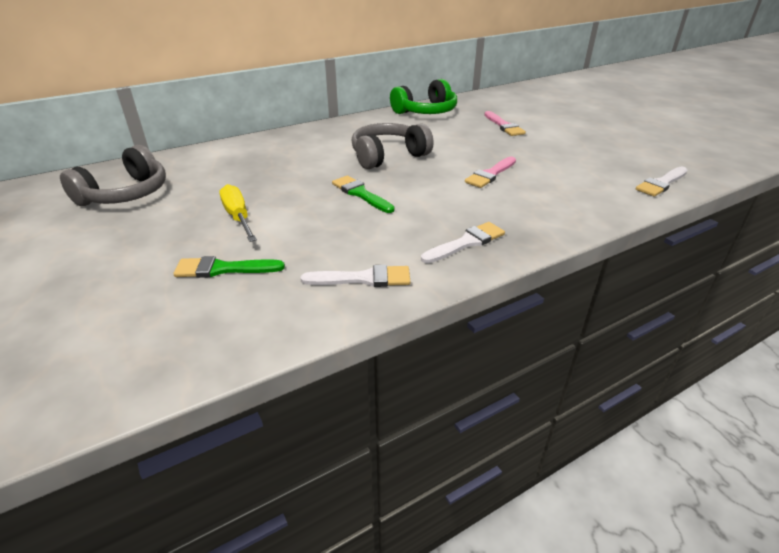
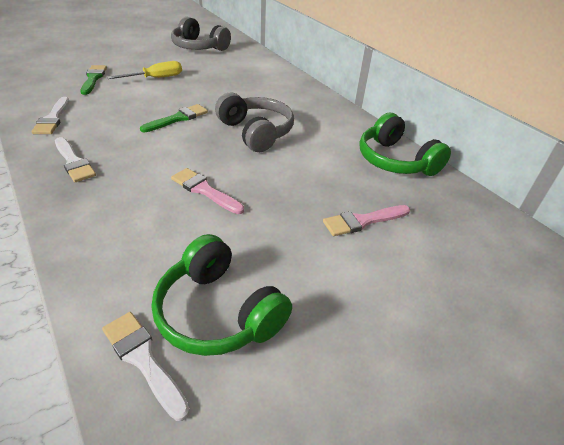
camera: 85 degrees right, 5 degrees up
(611, 165) = (218, 312): none -> green headphones

